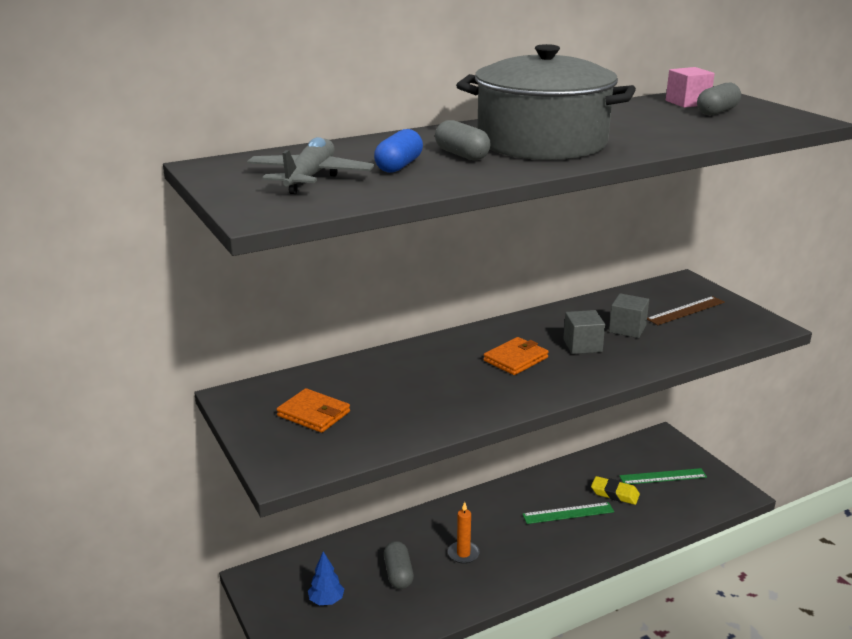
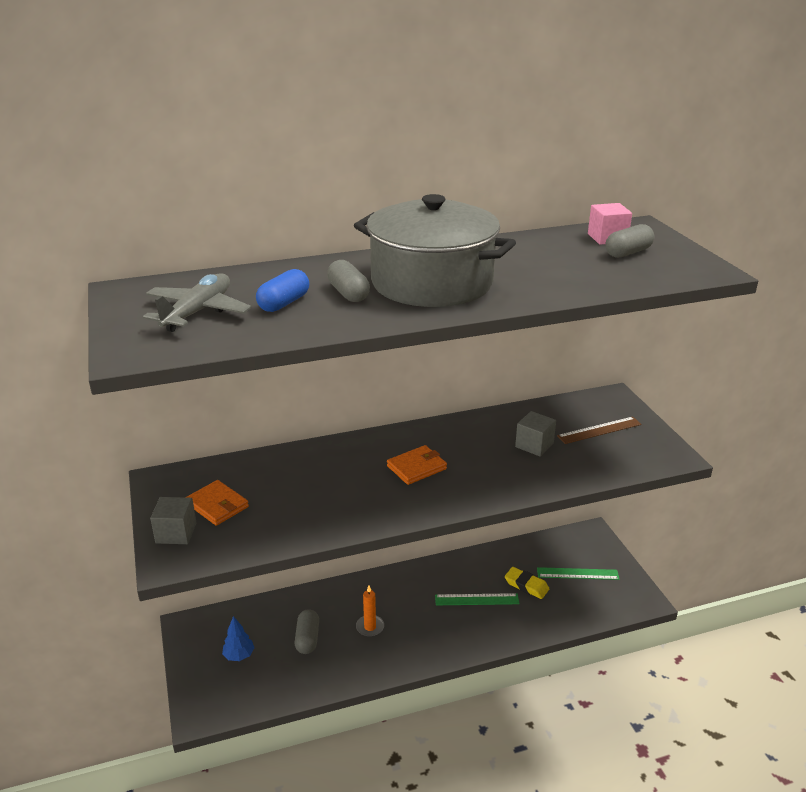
camera: 10 degrees right, 5 degrees up
(582, 345) = (484, 459): grey cube -> grey cube (176, 533)

